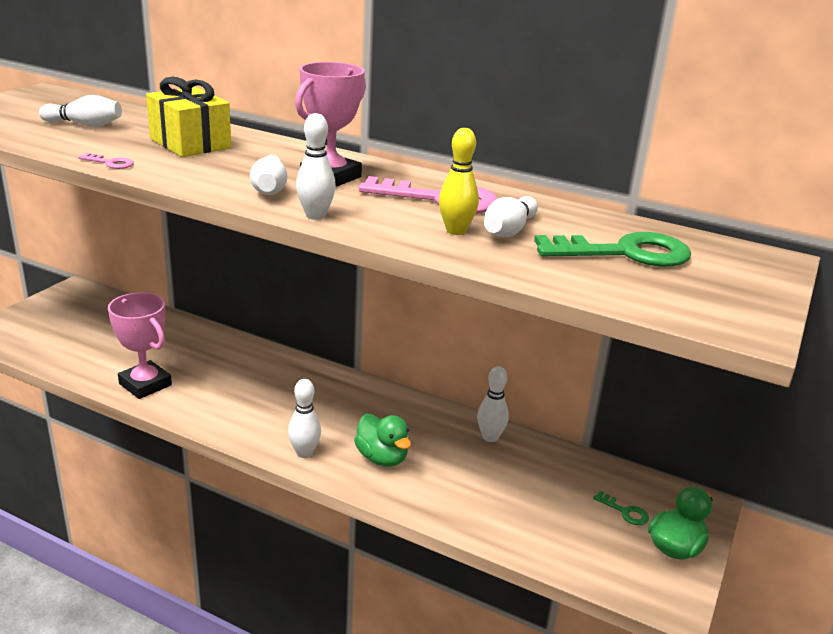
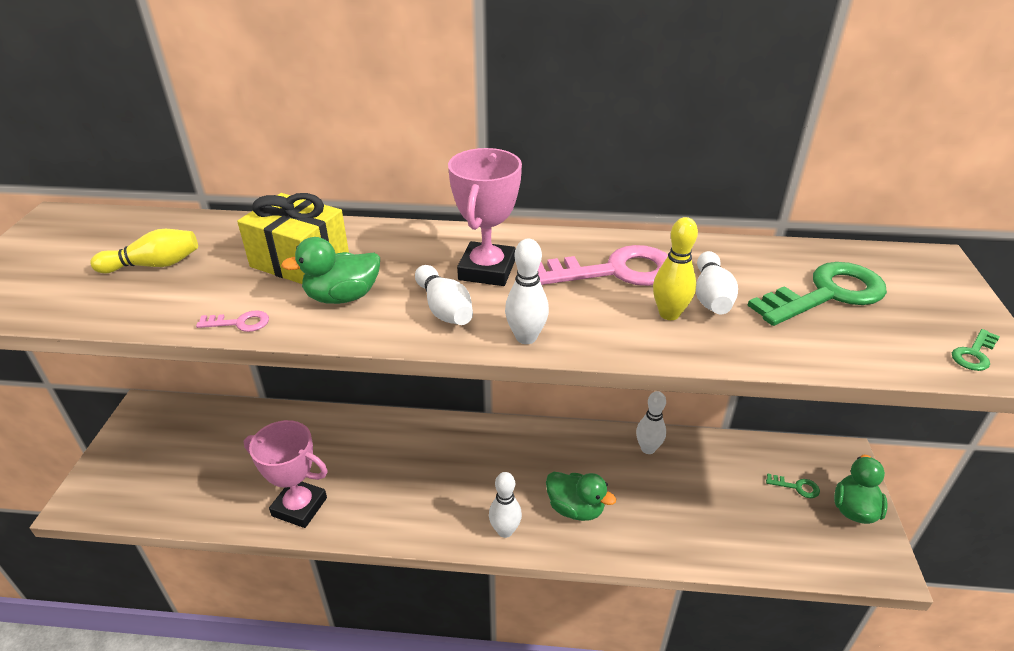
camera: 20 degrees left, 10 degrees up
(84, 125) = (154, 265): white bowling pin -> yellow bowling pin
(199, 167) = (342, 297): none -> green duck
(725, 316) = (974, 354): none -> green key

